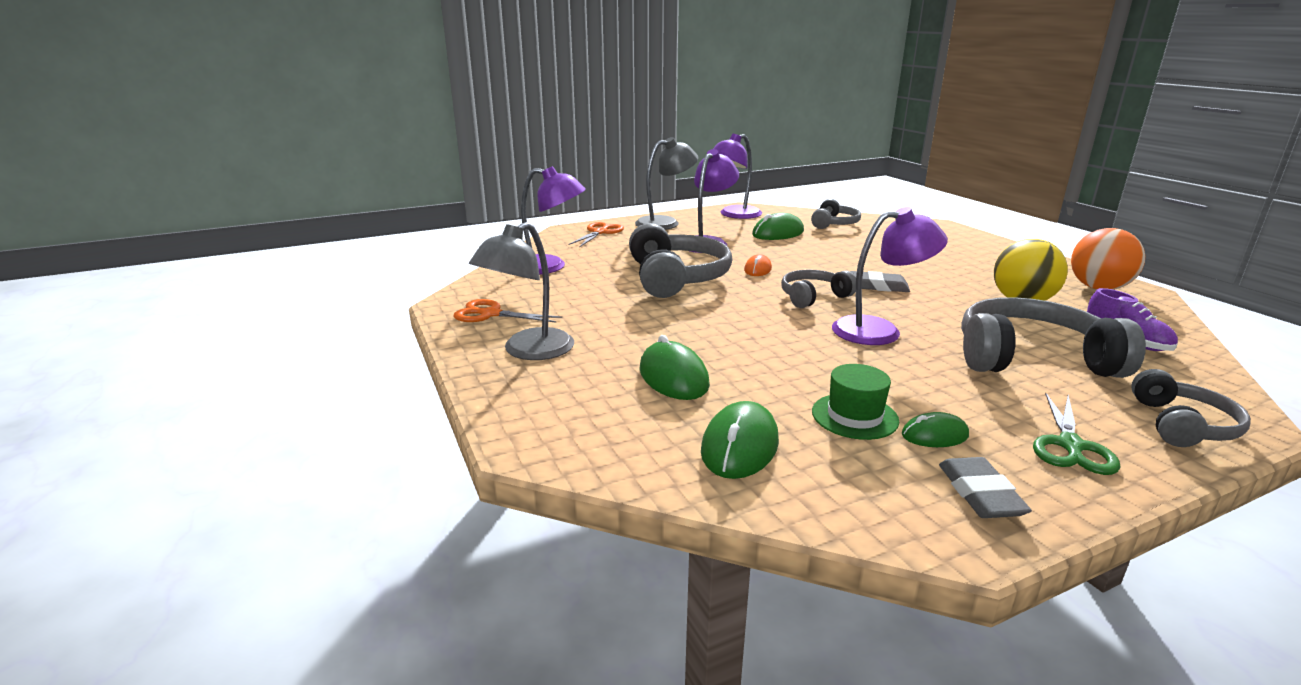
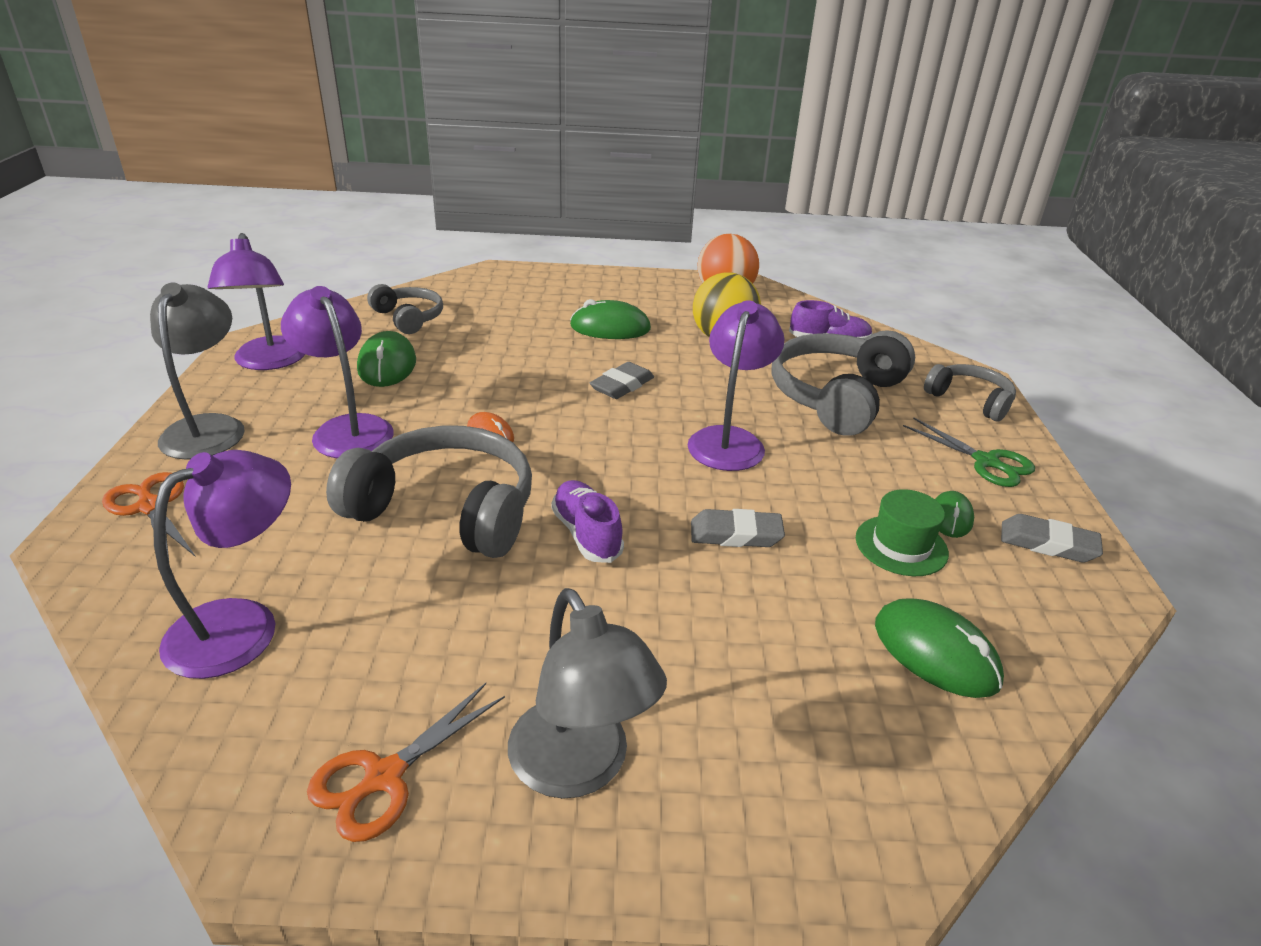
camera: 65 degrees left, 10 degrees up
(673, 377) = (753, 639): green mouse -> green mouse (610, 328)
(705, 312) = (586, 534): none -> purple shoe
(770, 353) = (736, 534): none -> grey eraser
(813, 297) = (612, 437): grey headphones -> none

